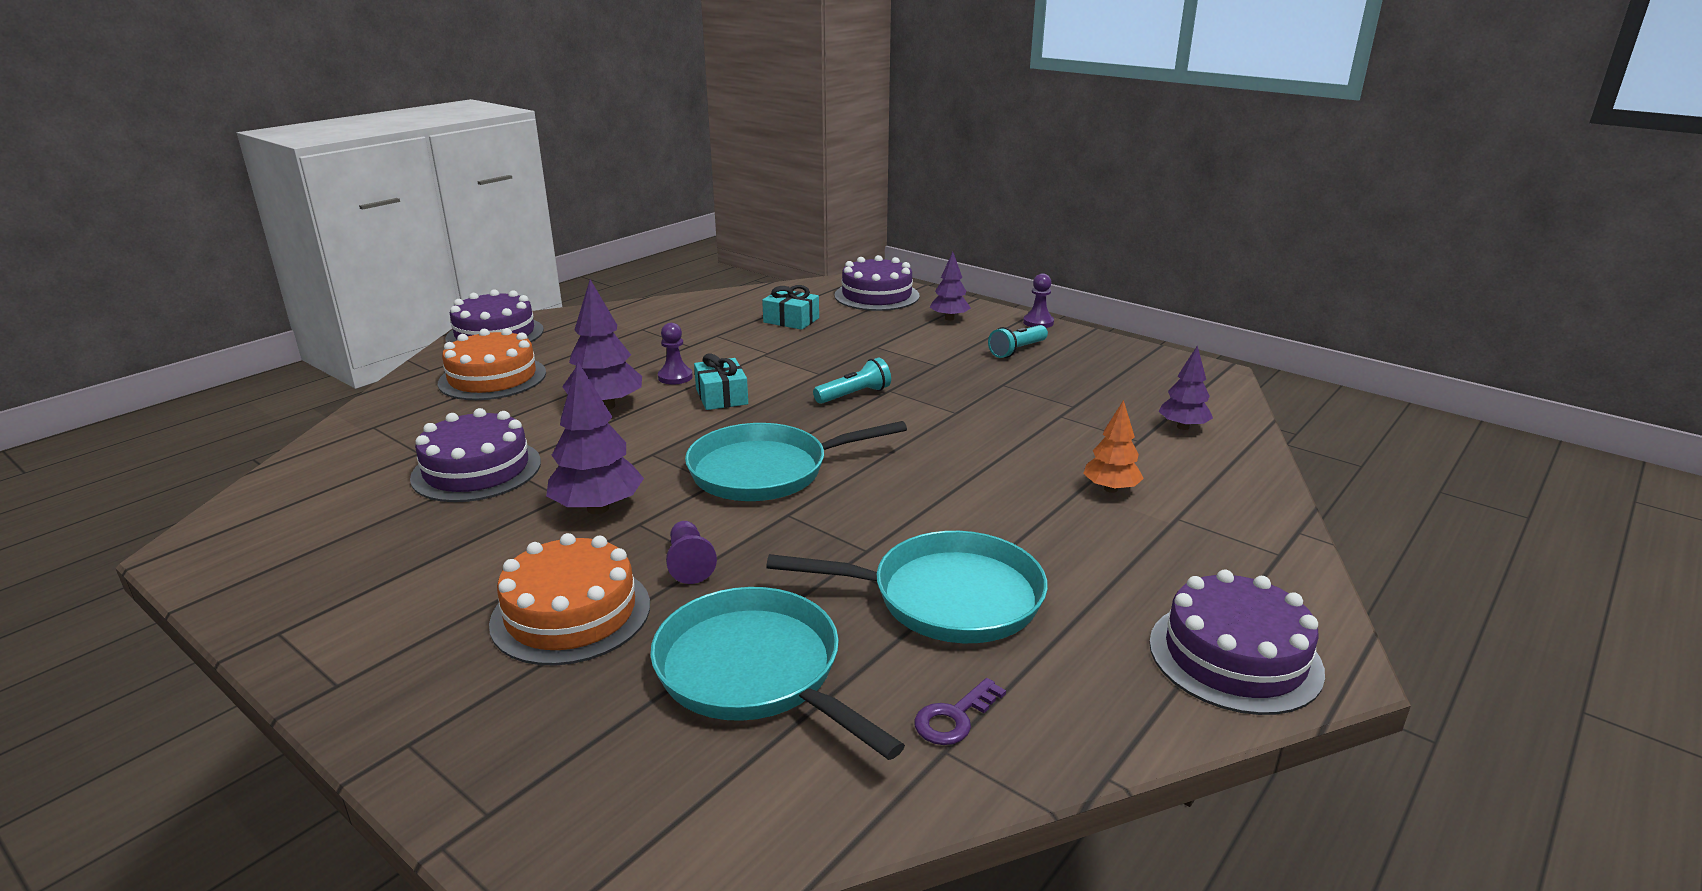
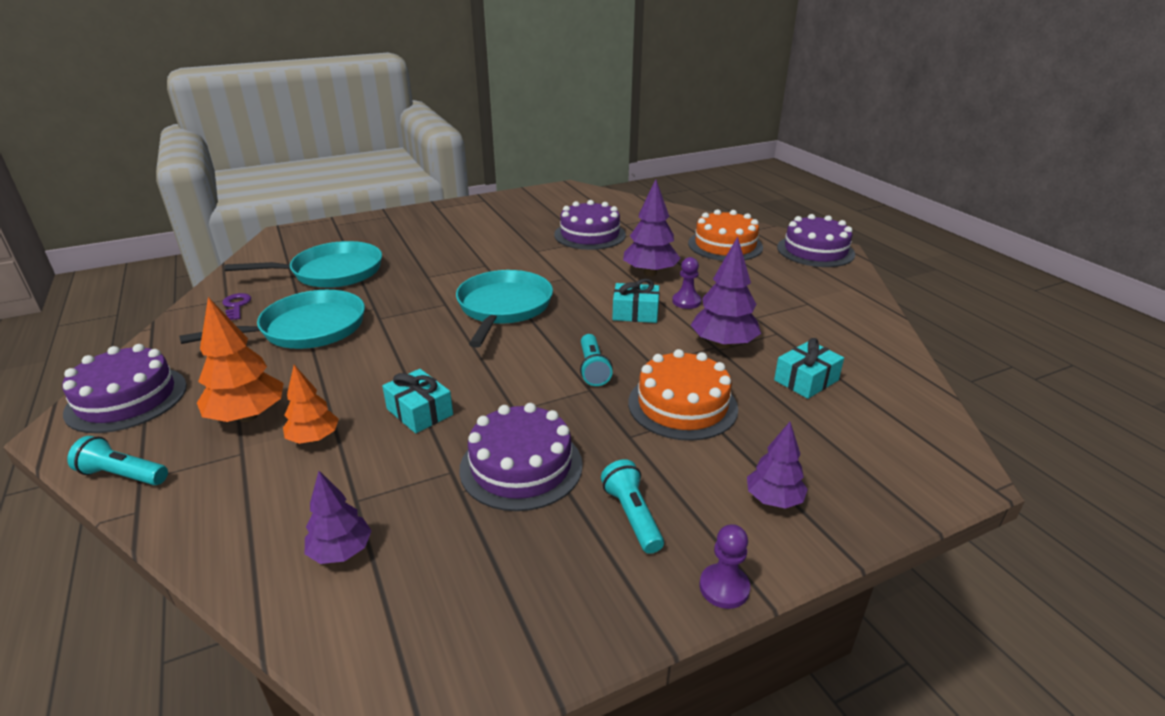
camera: 115 degrees right, 5 degrees up
(571, 613) = (427, 244): orange cake -> orange cake (682, 405)
(598, 508) = (513, 257): purple tree -> purple tree (723, 344)
(689, 564) = (431, 271): purple pawn -> none
(876, 295) = (886, 465): purple cake -> purple cake (521, 466)
(947, 597) = (307, 329): turquoise pan -> turquoise pan turned 150 degrees counterclockwise
(1010, 453) = (420, 412): none -> turquoise gift
(1137, 543) = (247, 416): none -> orange tree
(1292, 568) = (122, 475): none -> turquoise flashlight

